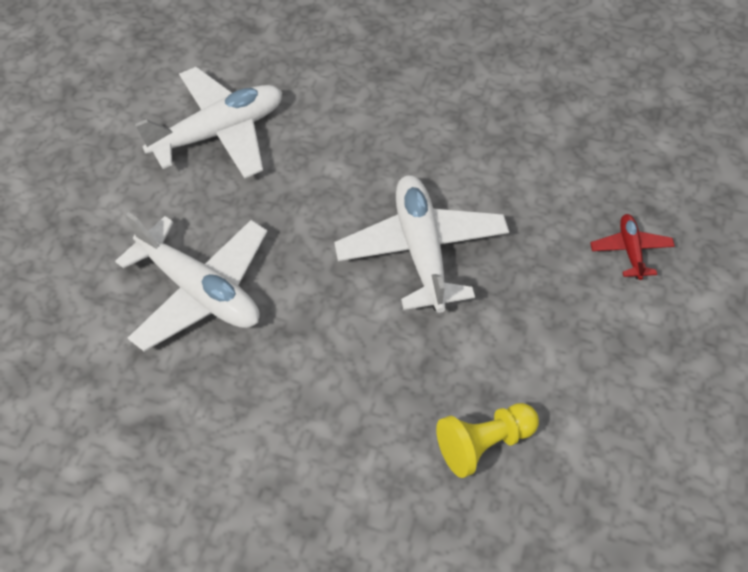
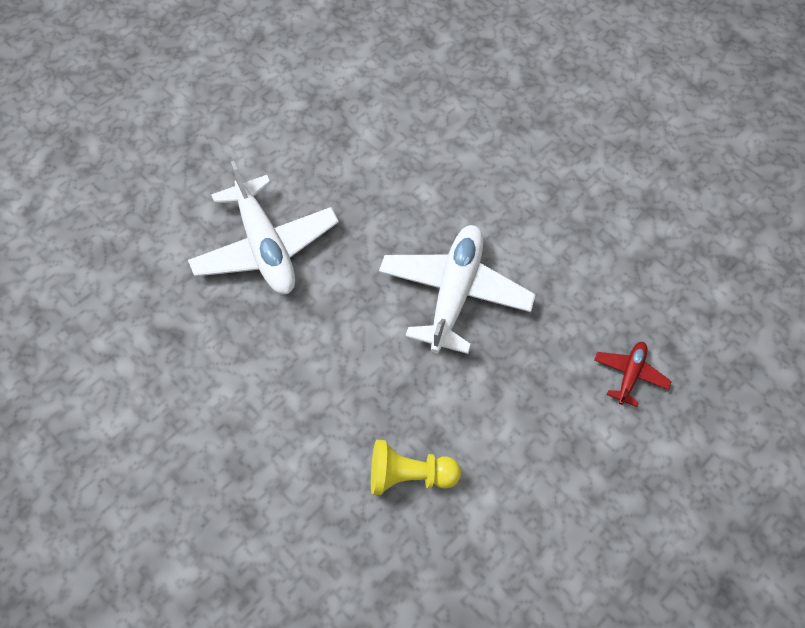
camera: 25 degrees right, 5 degrees up
(219, 133) = (352, 122): white plane -> none

